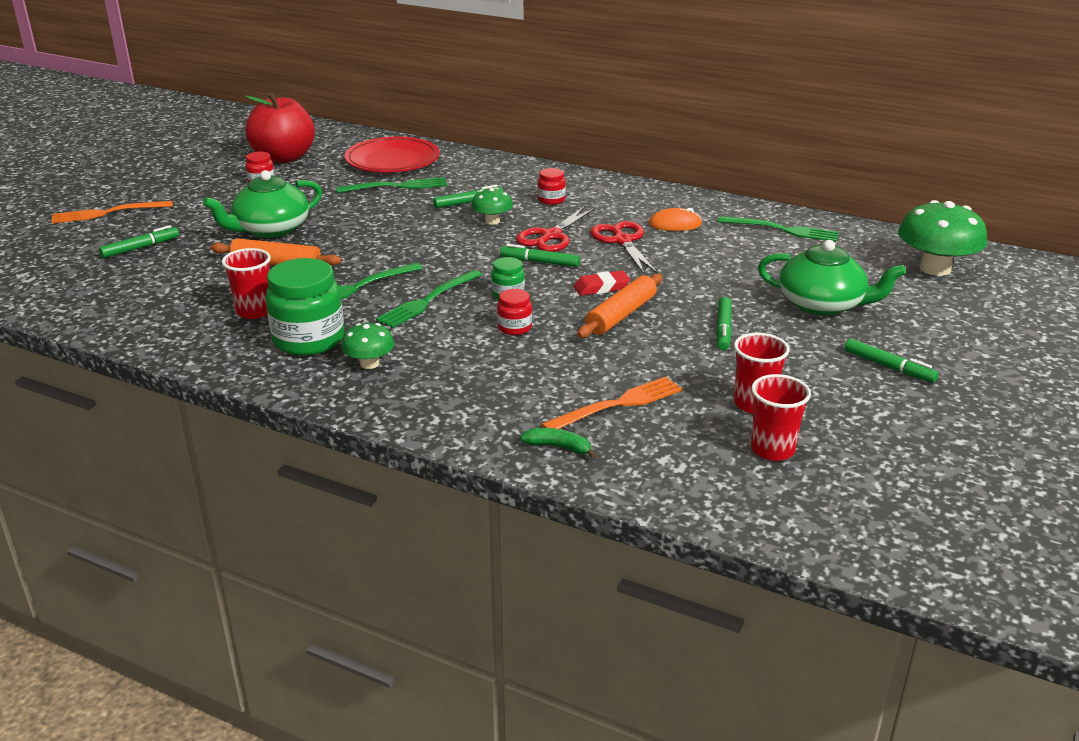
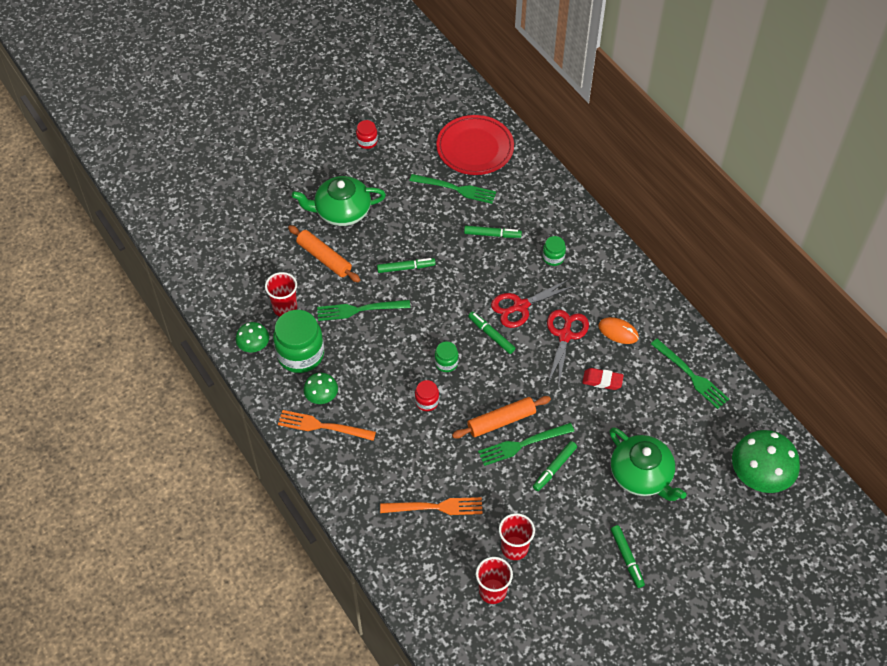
camera: 30 degrees right, 25 degrees up
(106, 213) = (249, 141): orange fork -> orange fork (322, 426)
(141, 248) = (252, 198): green marker -> green marker (406, 268)
(284, 157) = (400, 110): red apple -> none
(427, 301) = (392, 346): green fork -> green fork (521, 445)
(492, 221) = (493, 268): green mushroom -> green mushroom (254, 345)
(551, 200) = (553, 257): red jar -> green jar
(558, 447) = (378, 526): green banana -> none
(601, 287) = (511, 384): red eraser -> red eraser (602, 381)

